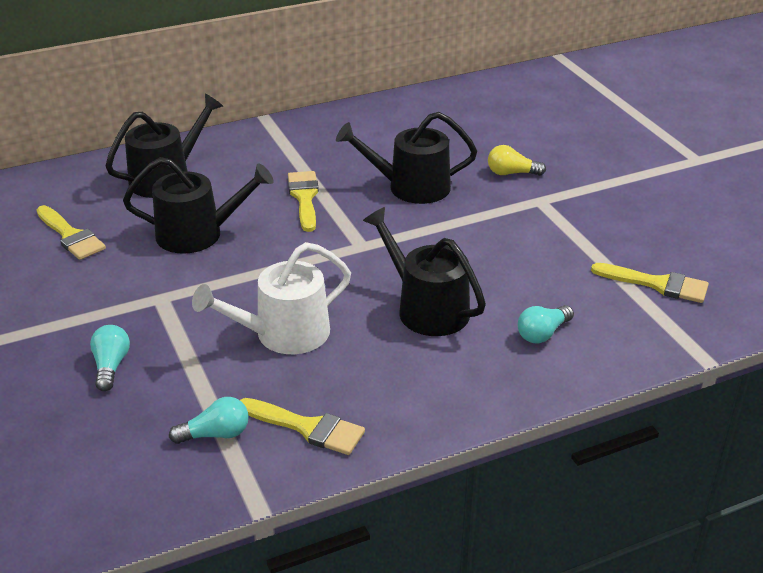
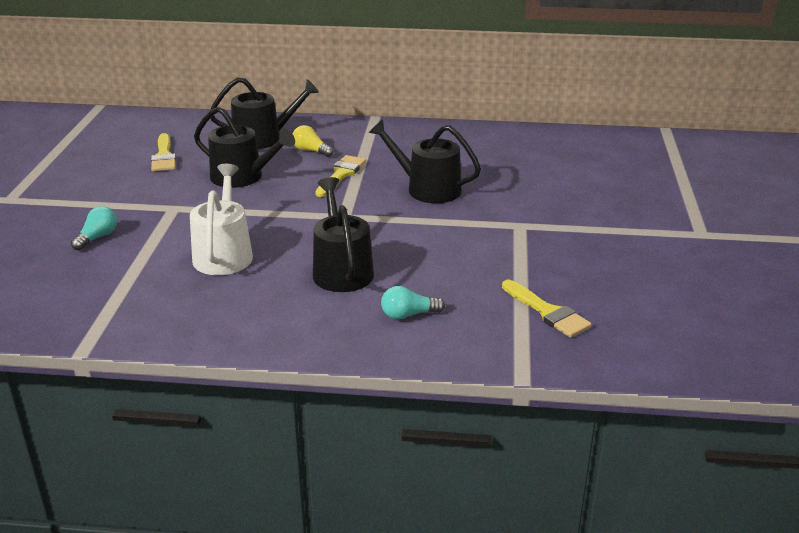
camera: 30 degrees right, 5 degrees down
(215, 434) = (110, 298): turquoise light bulb -> none
(284, 334) = (224, 254): white watering can -> white watering can turned 90 degrees clockwise
(307, 428) = (169, 315): yellow brush -> none
(511, 173) = (520, 200): yellow light bulb -> yellow light bulb (311, 151)

